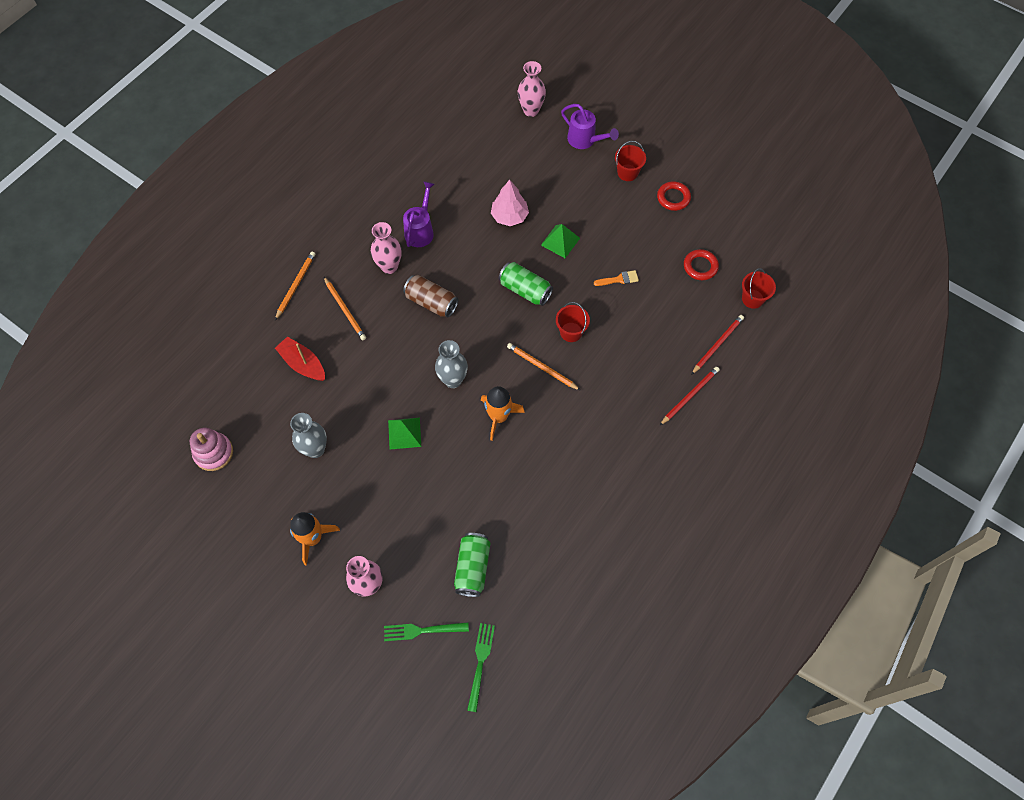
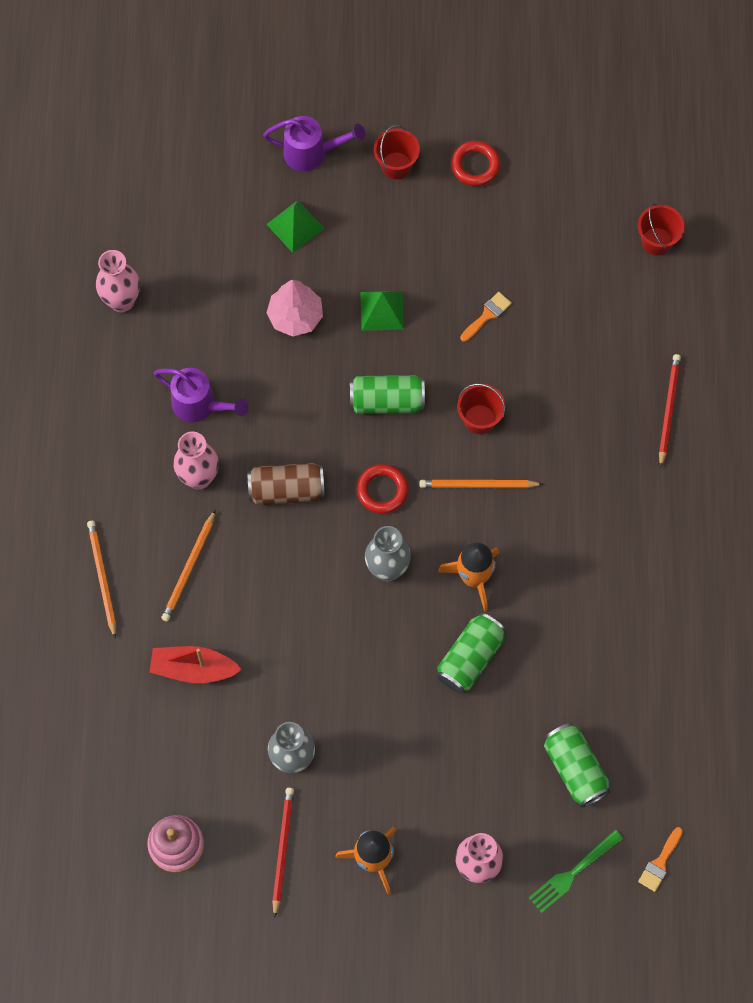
camera: 35 degrees left, 5 degrees up
(345, 310) = (189, 568): orange pencil -> orange pencil turned 90 degrees clockwise
(404, 433) = (381, 670): green pyramid -> green pyramid (295, 226)
(420, 230) = (200, 405): purple watering can -> purple watering can turned 135 degrees clockwise
(461, 461) = (470, 658): none -> green can
(480, 663) = (660, 863): green fork -> orange brush
(531, 110) = (212, 152): pink vase -> pink vase (122, 301)
(700, 266) = (569, 238): red ring -> red ring (382, 490)
(717, 344) = (656, 325): red pencil -> red pencil (282, 849)

